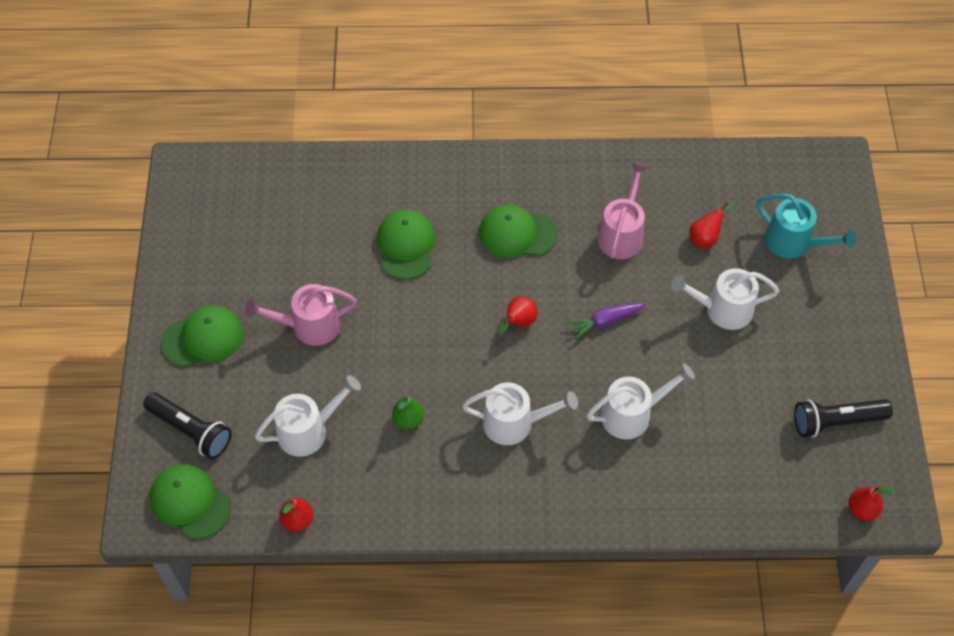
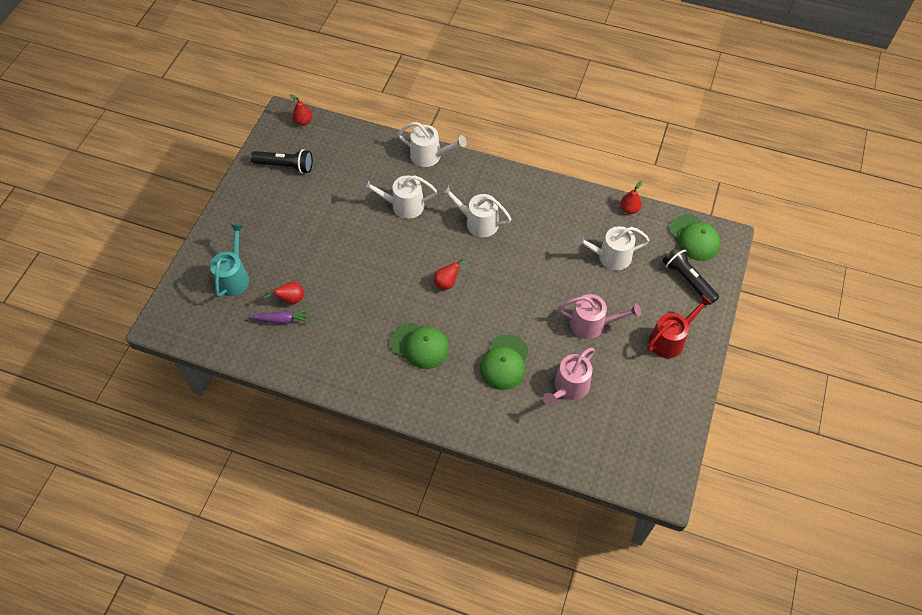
camera: 160 degrees left, 0 degrees up
(203, 338) = (670, 339): green cap -> red watering can
(408, 419) = (543, 244): green pear -> none
(604, 321) = (390, 265): purple carrot -> purple carrot (283, 320)
(621, 234) = (346, 321): pink watering can -> pink watering can (569, 387)
(723, 309) = (309, 249): white watering can -> white watering can (429, 156)
(793, 242) = (234, 277): turquoise watering can -> turquoise watering can turned 45 degrees clockwise

